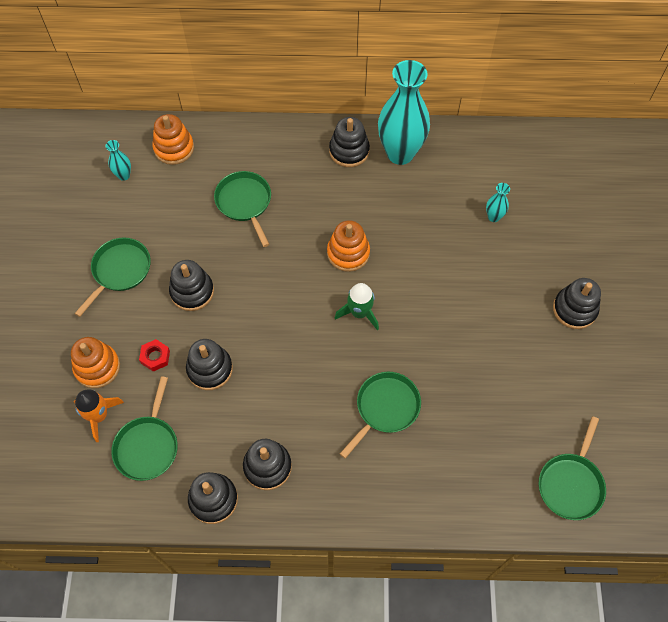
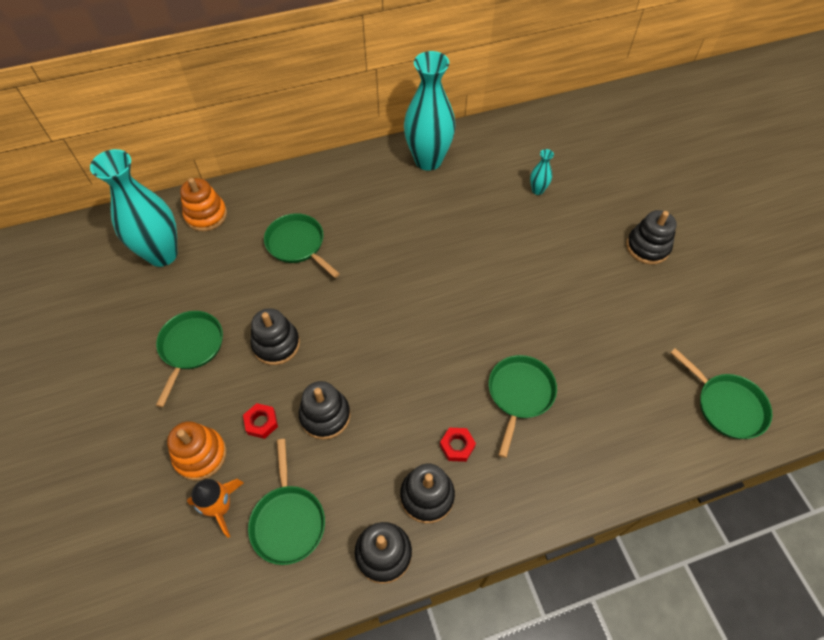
camera: 20 degrees left, 5 degrees down
(124, 175) = (162, 254): turquoise vase -> turquoise vase, size x2.38
(310, 434) = (457, 446): none -> red nut
(348, 253) = (418, 260): orange stacking toy -> none
(349, 151) = (380, 171): black stacking toy -> none
(359, 313) = (454, 311): green rocket -> none
(571, 484) = (727, 405): green pan -> green pan turned 45 degrees counterclockwise

